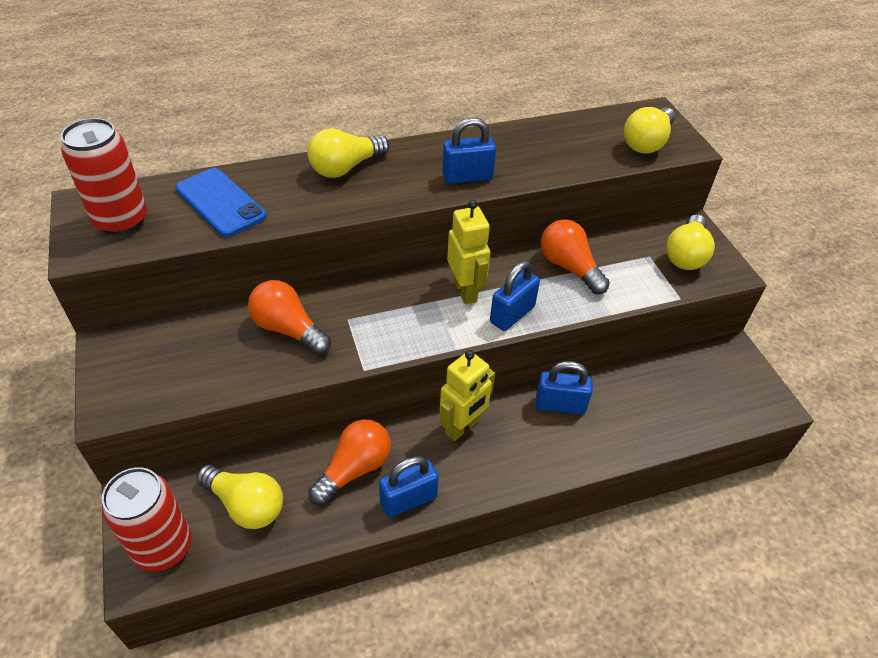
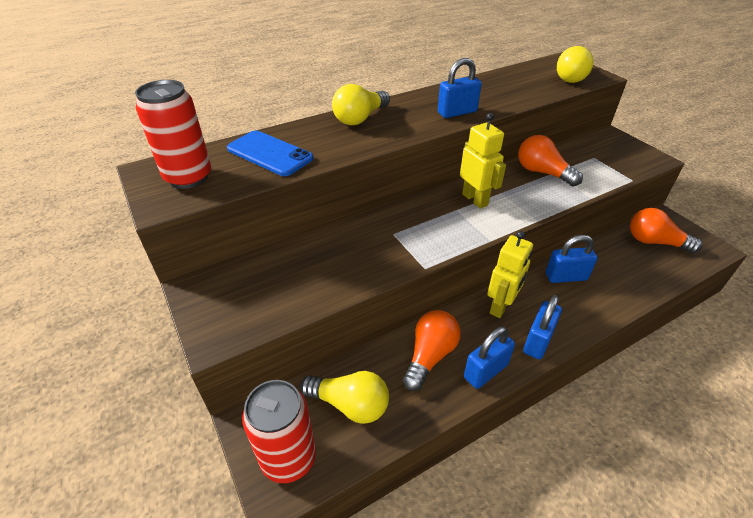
camera: 10 degrees left, 5 degrees down
(288, 329) = (348, 249): orange light bulb -> orange light bulb (655, 242)
(512, 314) = (519, 210): blue padlock -> blue padlock (537, 341)
(686, 254) = (618, 152): yellow light bulb -> none

